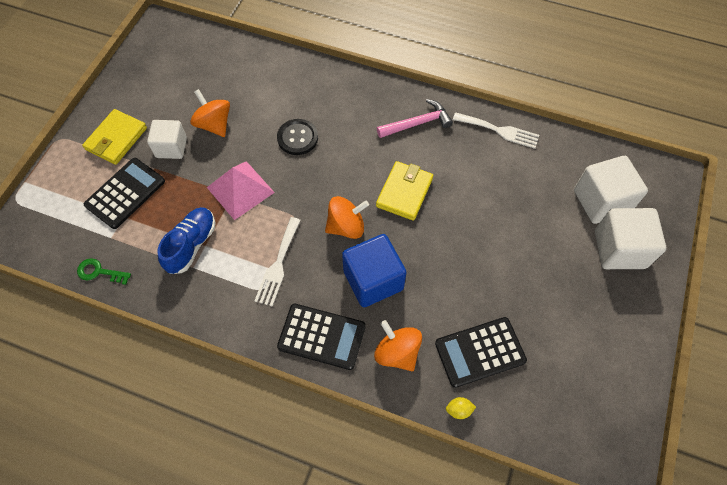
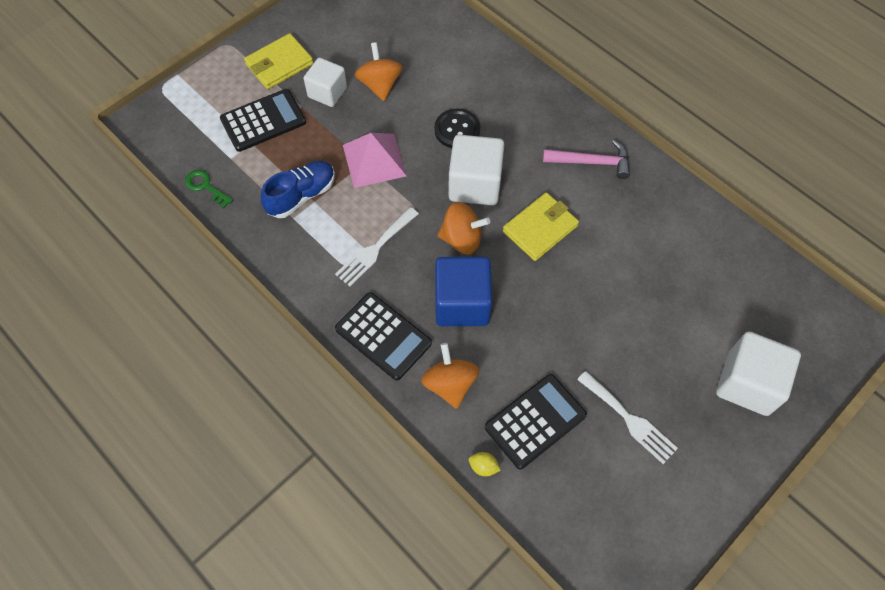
camera: 25 degrees right, 0 degrees up
(480, 352) = (535, 421): black calculator -> black calculator turned 135 degrees clockwise
(499, 131) = (679, 204): white fork -> white fork (629, 419)
(601, 201) = (755, 324): white cube -> white cube (475, 184)

